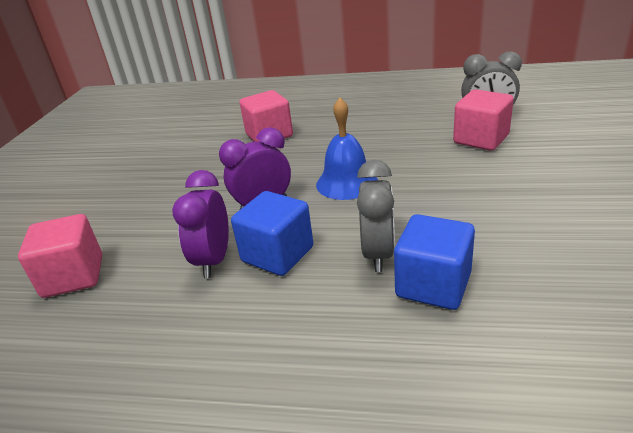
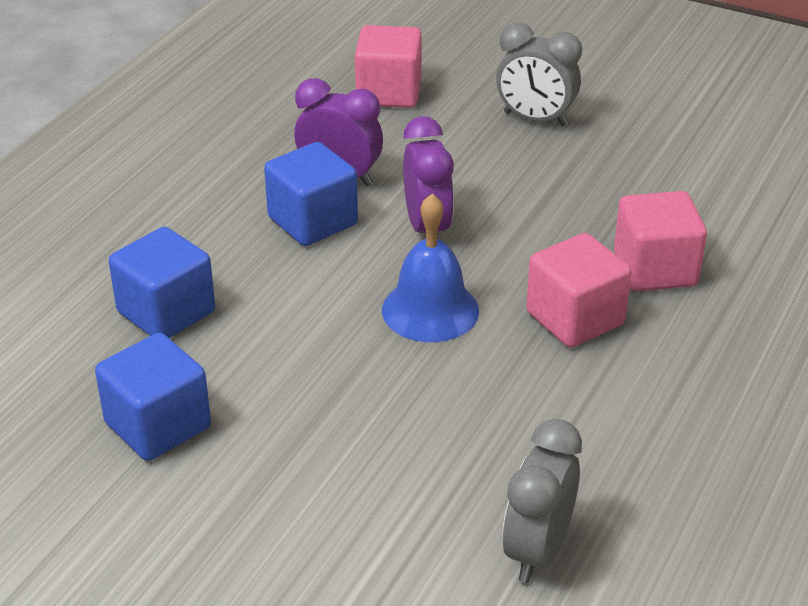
camera: 105 degrees right, 5 degrees up
(378, 254) = (250, 291): grey clock -> grey clock (535, 119)
(481, 139) = (458, 500): pink cube -> pink cube (575, 318)
(542, 241) = (158, 425): none -> blue cube

